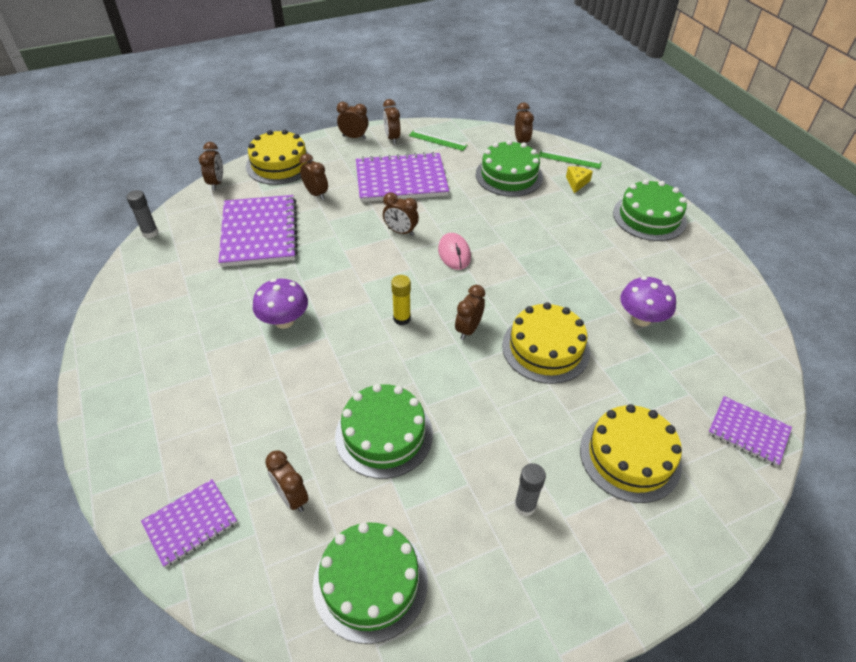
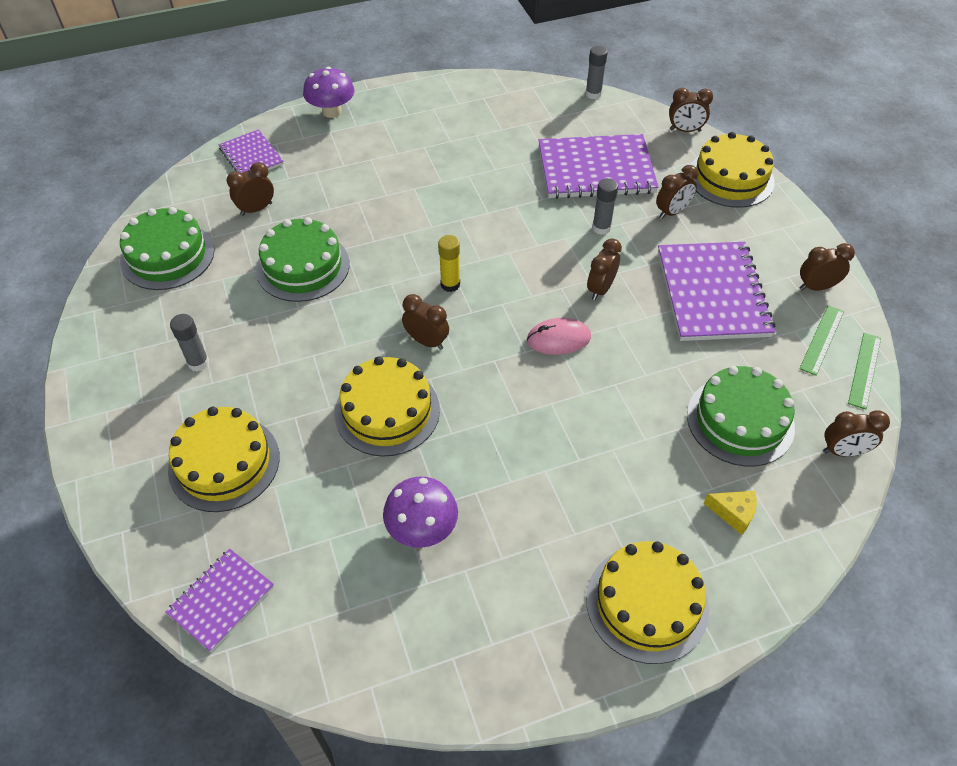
camera: 95 degrees right, 5 degrees up
(284, 321) = (457, 195): purple mushroom -> purple mushroom (332, 111)
(333, 230) = (601, 228): none -> grey glue stick
(354, 137) = (809, 246): brown clock -> none
(569, 159) = (800, 515): green ruler -> green ruler (864, 370)
(649, 217) = (647, 603): green cake -> yellow cake

